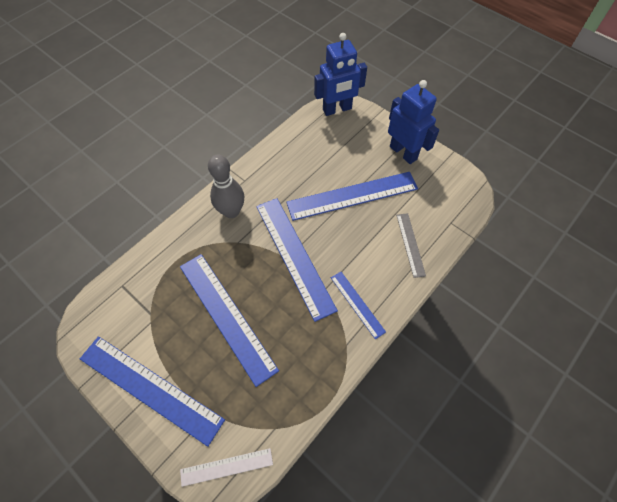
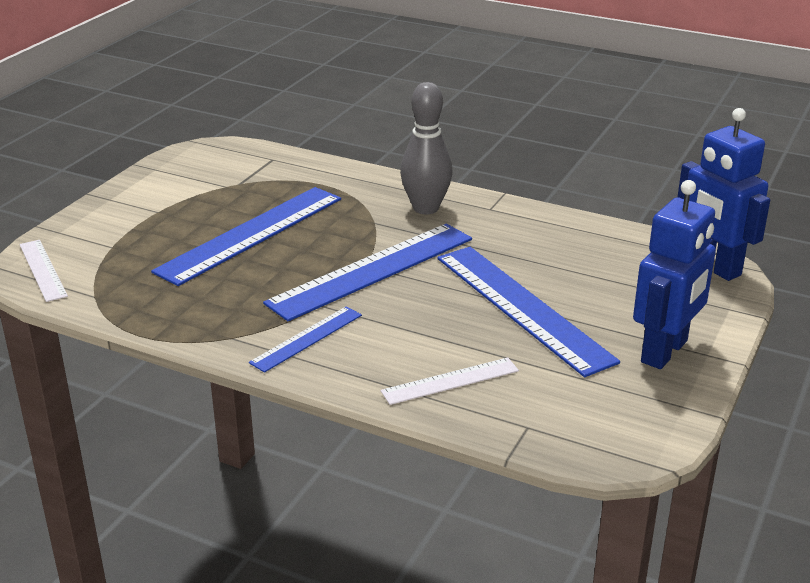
camera: 75 degrees right, 30 degrees down
(150, 389) = (138, 203): blue ruler -> none
(410, 244) = (450, 381): grey ruler -> white ruler

